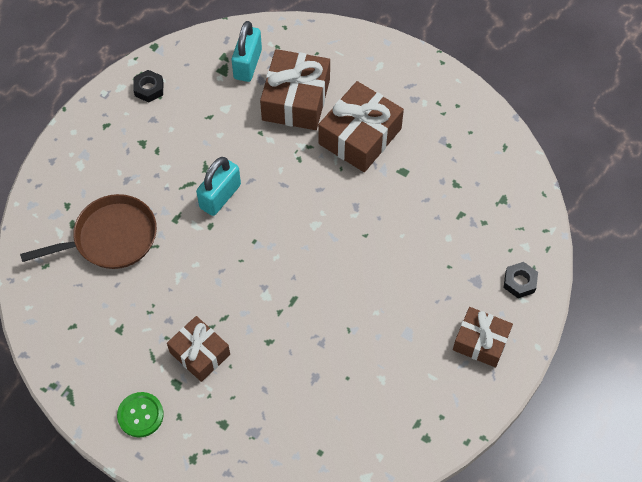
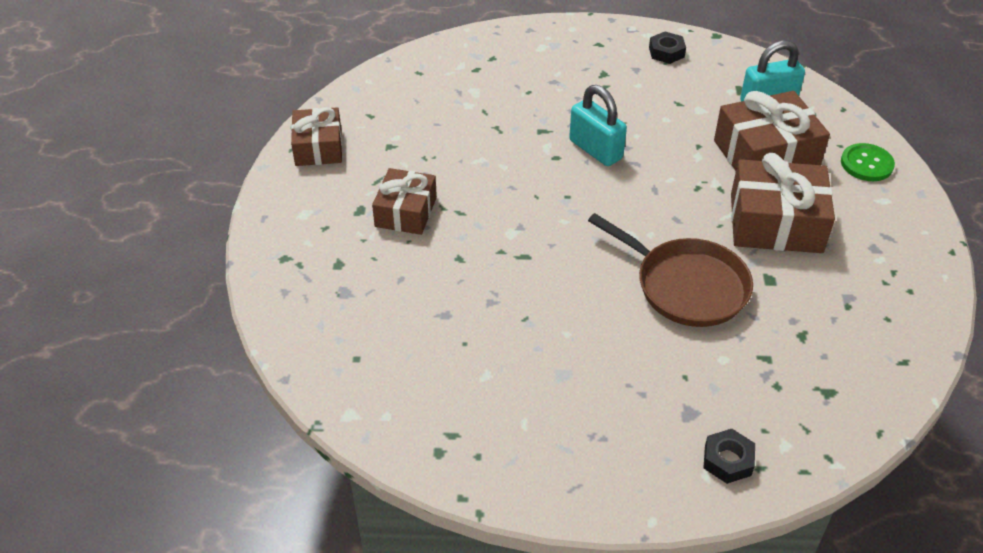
camera: 60 degrees right, 15 degrees down
(111, 237) = (483, 98): brown pan -> brown pan (687, 286)
(140, 415) = (308, 200): green button -> green button (866, 164)
(220, 196) = (595, 149): turquoise padlock -> turquoise padlock turned 45 degrees clockwise
(480, 342) = (609, 453): brown gift -> brown gift (318, 147)

